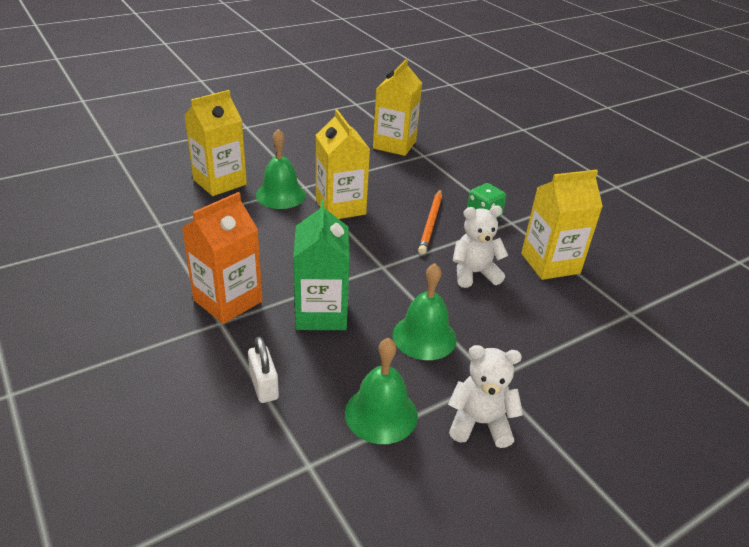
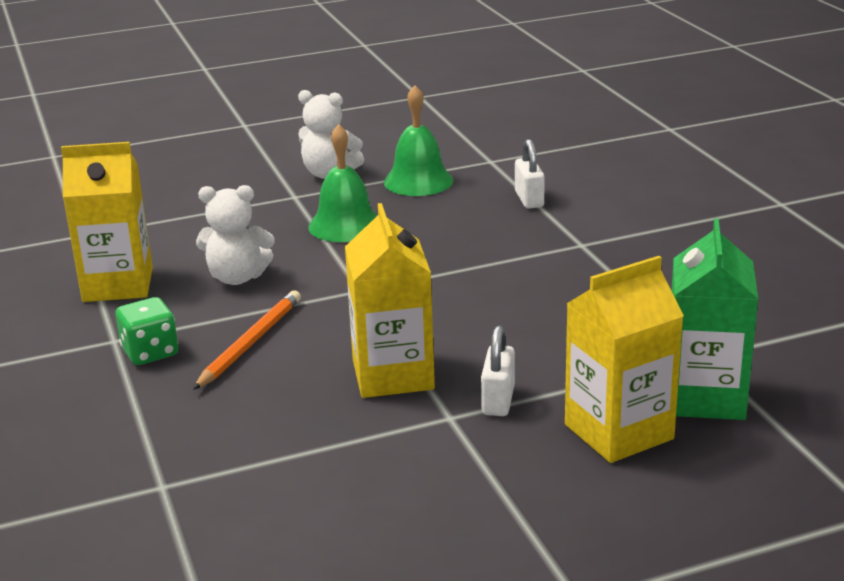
camera: 165 degrees left, 10 degrees down
(228, 300) = (575, 262): orange carton -> none
(280, 195) = (498, 400): green bell -> white padlock
(321, 313) = (459, 247): green carton -> green carton (704, 397)
(394, 145) = (211, 519): yellow carton -> none

